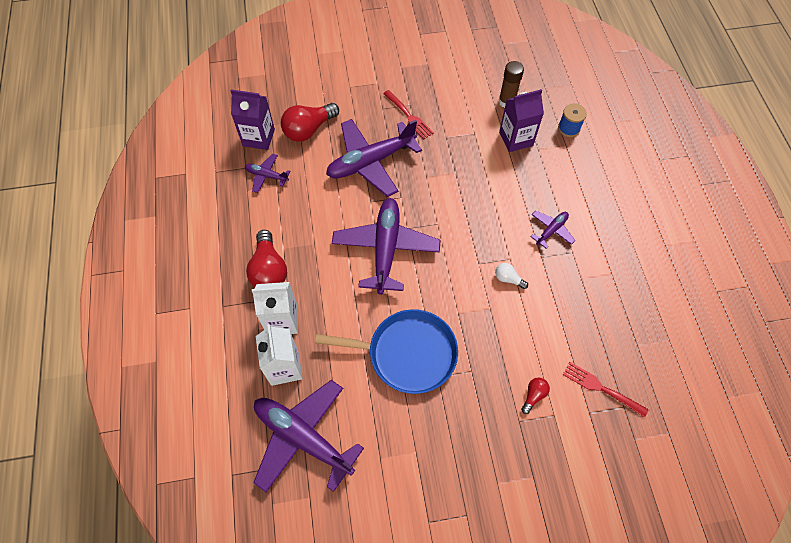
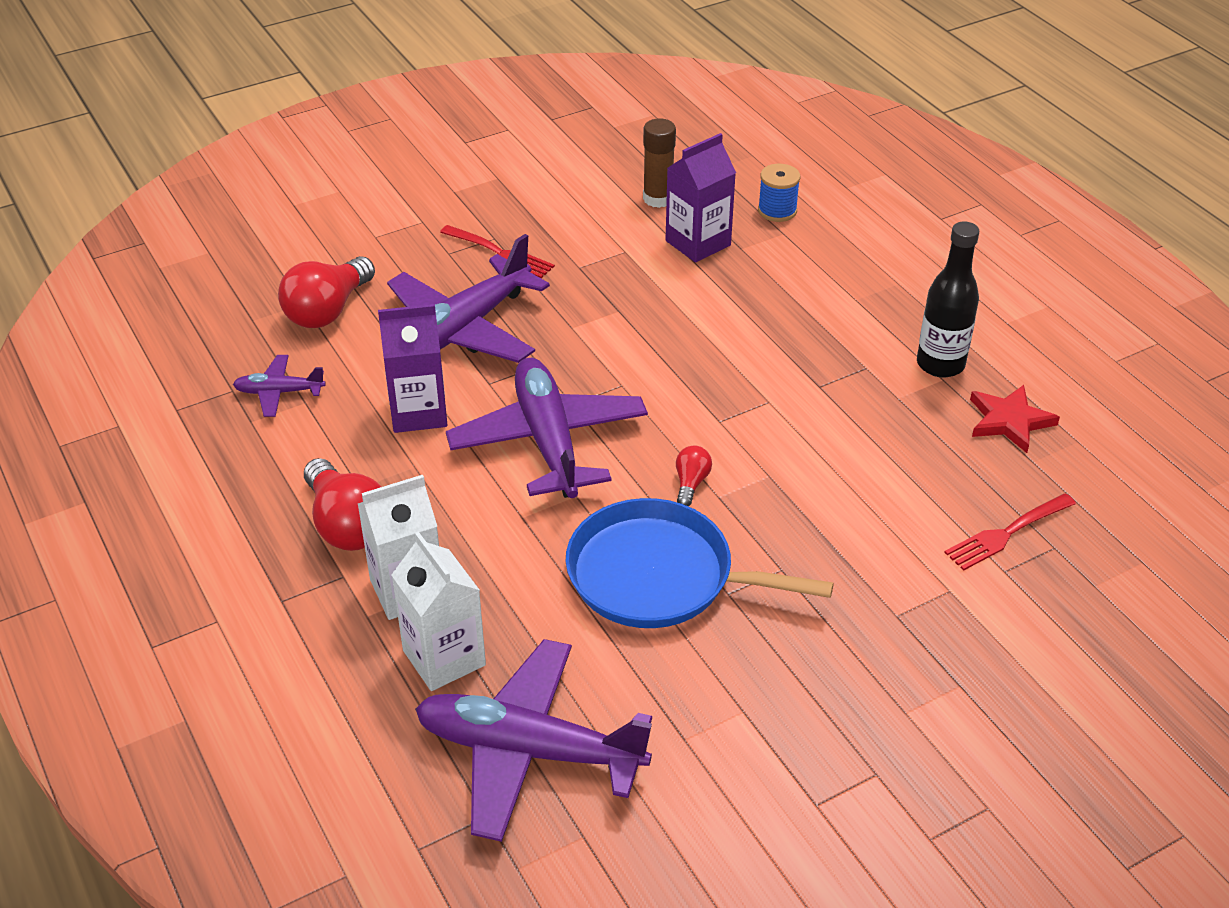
camera: 20 degrees left, 20 degrees down
(258, 137) = (238, 342): purple carton -> purple carton (418, 412)
(407, 353) = (659, 576): blue pan -> blue pan turned 150 degrees counterclockwise
(508, 279) = (779, 428): white light bulb -> none
(533, 395) = (903, 573): red light bulb -> red light bulb (691, 483)
(551, 230) = (817, 347): purple plane -> none
(602, 388) = (1007, 533): red fork -> red fork turned 45 degrees counterclockwise
(614, 263) = (940, 364): none -> black bottle
(636, 314) = (1009, 421): none -> red star

